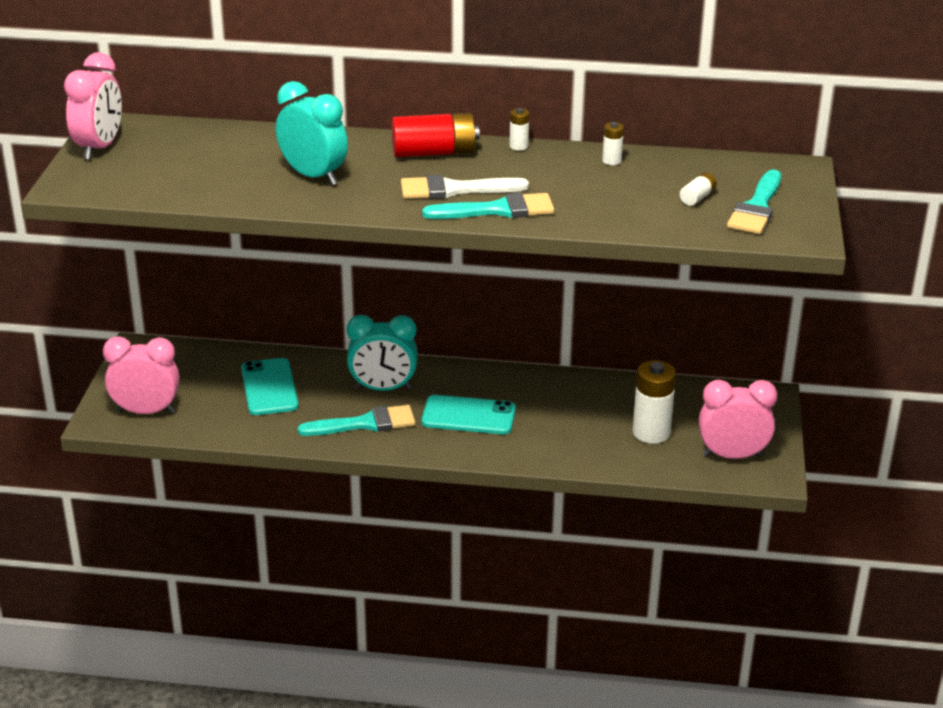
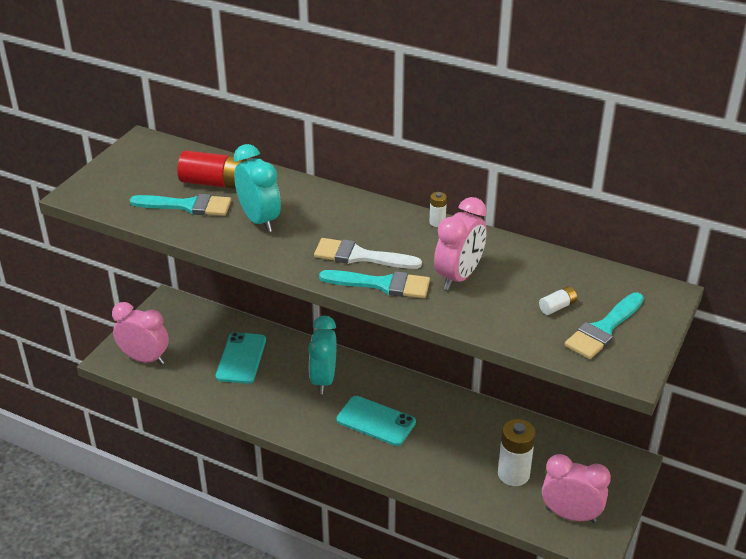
camera: 20 degrees right, 5 degrees up
(99, 148) = (122, 162): pink clock -> pink clock (458, 276)
(365, 423) = (294, 408): turquoise brush -> turquoise brush (187, 206)
(383, 388) = (323, 379): turquoise clock -> turquoise clock turned 75 degrees clockwise
(434, 152) = (366, 215): red battery -> red battery (215, 183)
(611, 161) = (505, 253): white battery -> none

